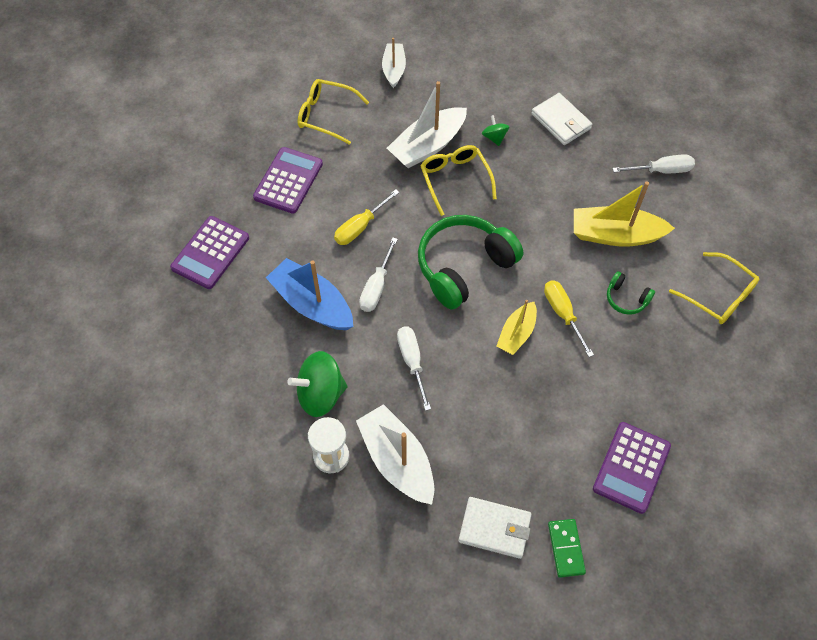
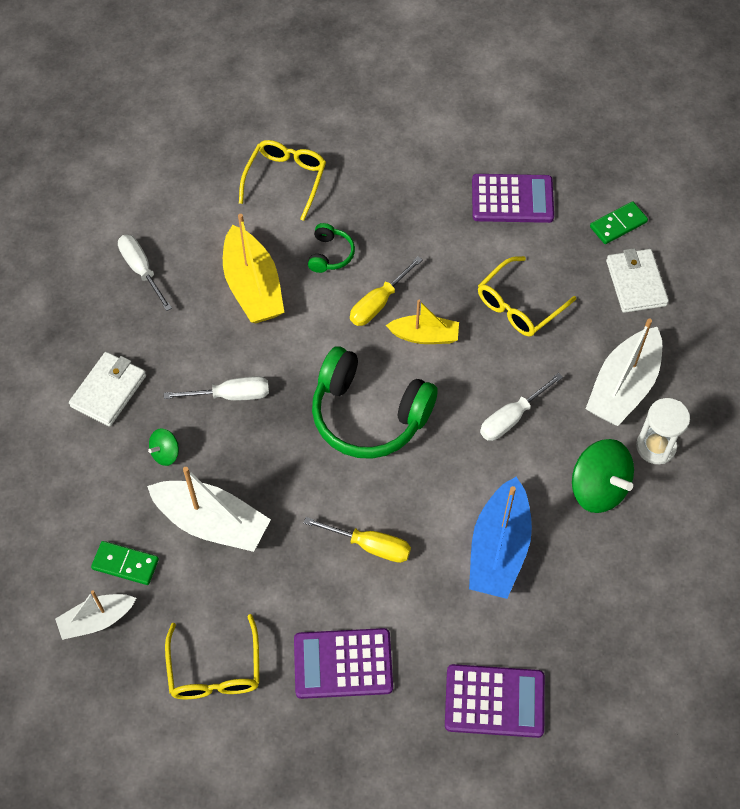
camera: 115 degrees left, 0 degrees up
(376, 287) = (441, 492): white screwdriver -> white screwdriver (231, 395)
(423, 93) = (125, 564): none -> green domino
(455, 180) = (251, 471): yellow glasses -> yellow glasses (519, 305)

